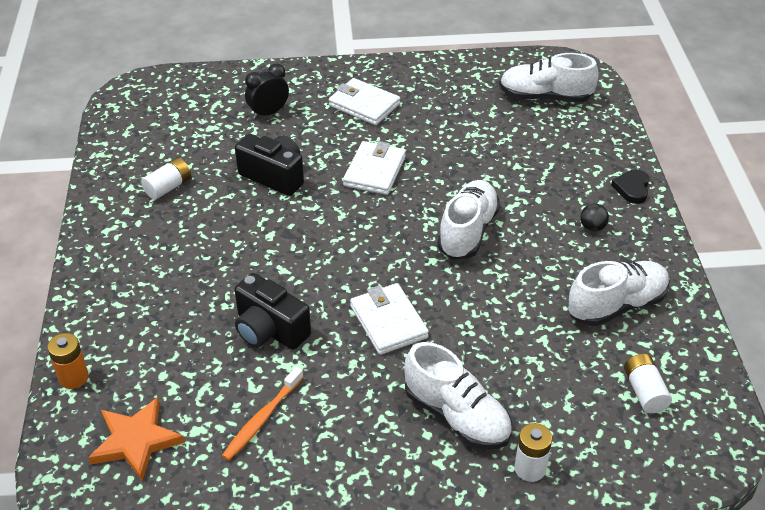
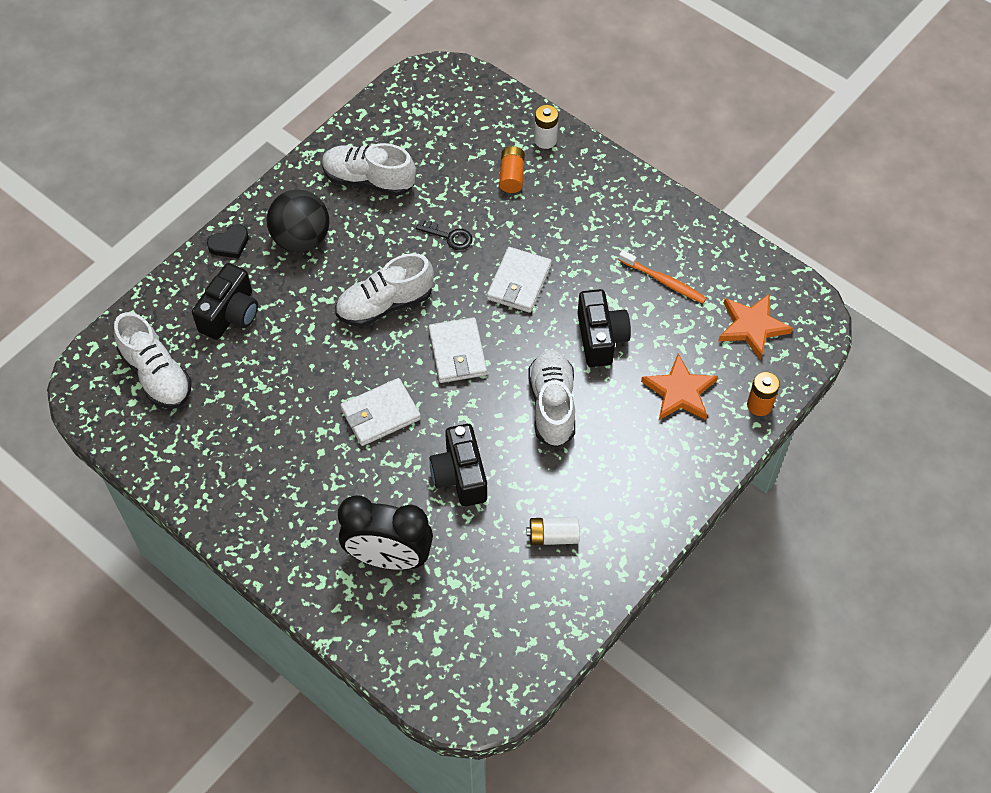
camera: 135 degrees left, 15 degrees up
(158, 338) = (679, 391): none -> orange star
(262, 419) = (664, 281): orange toothbrush -> orange toothbrush turned 45 degrees clockwise
(268, 113) = (389, 558): black clock -> black clock, size x1.74
(364, 105) = (302, 495): white wallet -> white wallet (457, 352)
(457, 416) = (549, 195): white shoe -> white shoe (552, 405)
(491, 313) = (449, 236): none -> black key
(512, 405) = (511, 176): none -> orange battery
(558, 153) = (230, 314): none -> black camera
(592, 227) = (301, 239): black ball -> black ball, size x2.37
(644, 391) = (429, 126): white battery -> none

